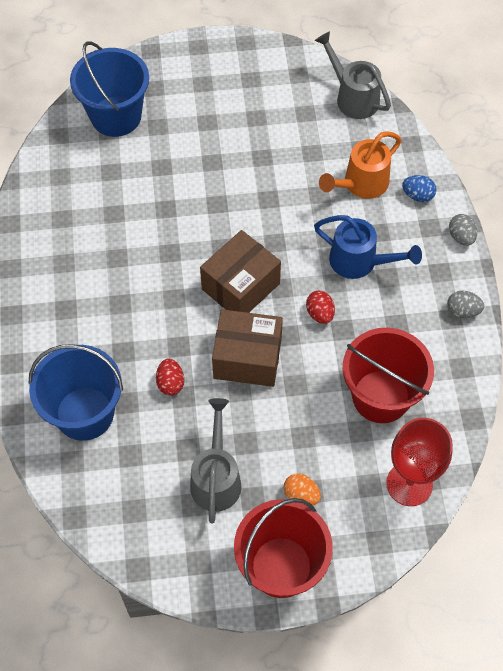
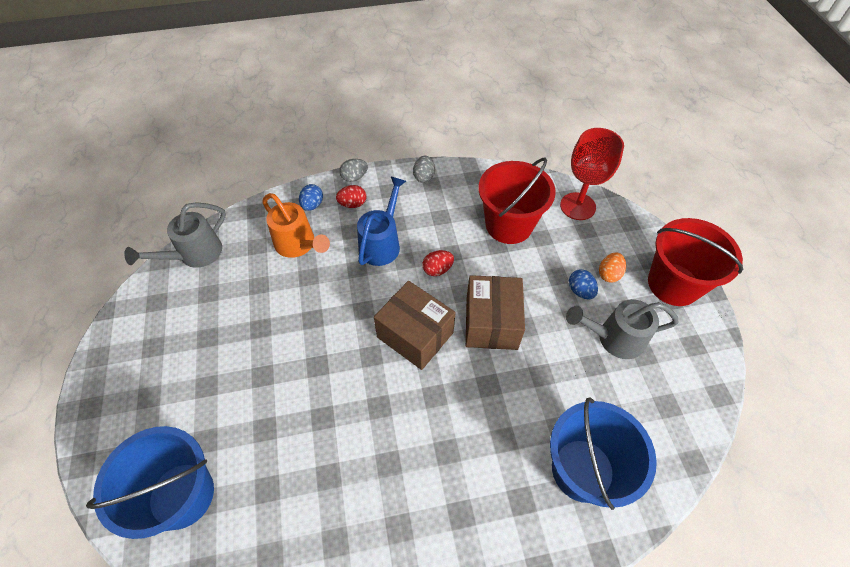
camera: 95 degrees left, 5 degrees down
(170, 383) = (530, 388): red egg -> red egg (353, 204)
(280, 457) = (580, 291): none -> blue egg

